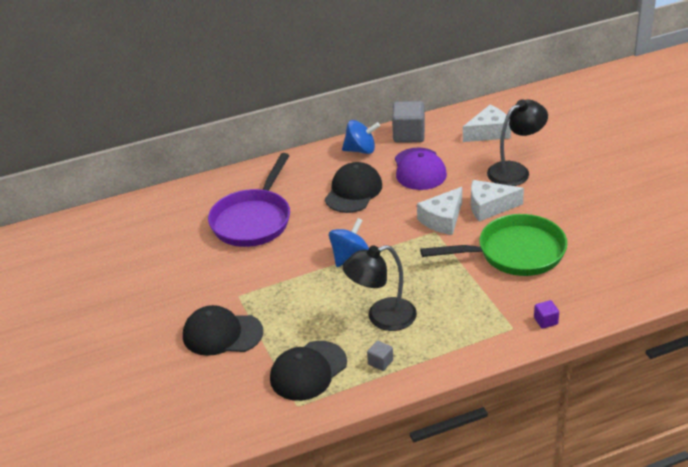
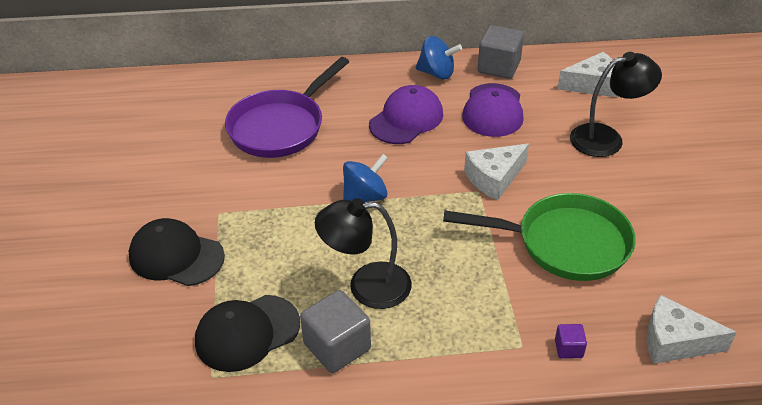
camera: 15 degrees right, 5 degrees up
(353, 191) = (406, 119): black cap -> purple cap
(380, 362) = (337, 346): grey cube -> grey cube, size x2.03
(489, 207) = (557, 176): white cheese -> white cheese (675, 341)

